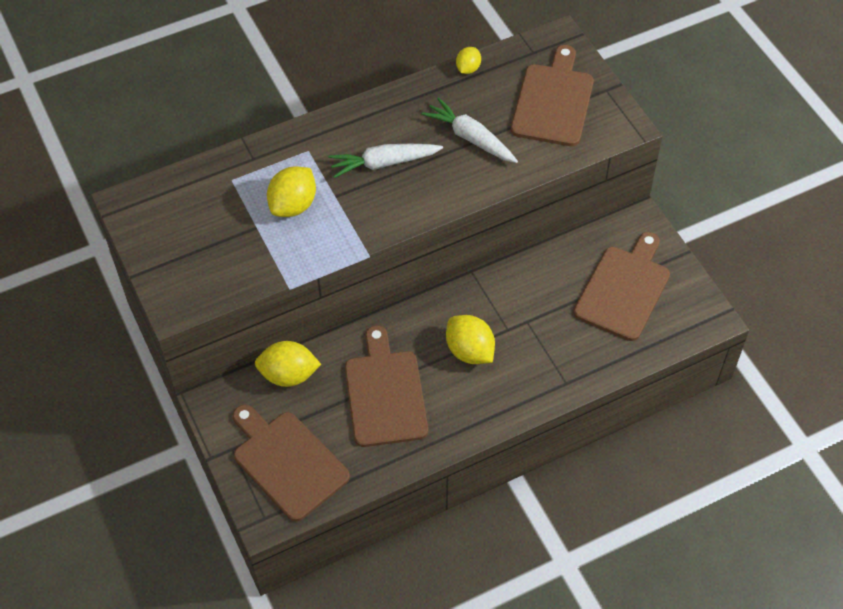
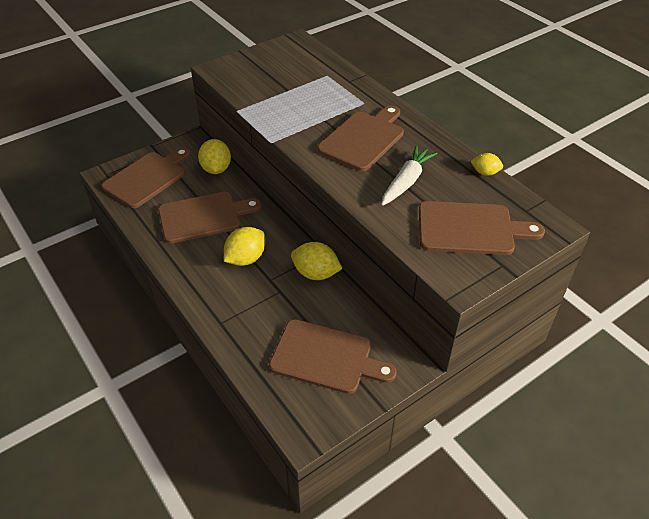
camera: 80 degrees right, 10 degrees down
(293, 205) = (311, 103): yellow lemon -> yellow lemon (316, 273)
(384, 163) = (363, 139): white carrot -> brown cutting board

